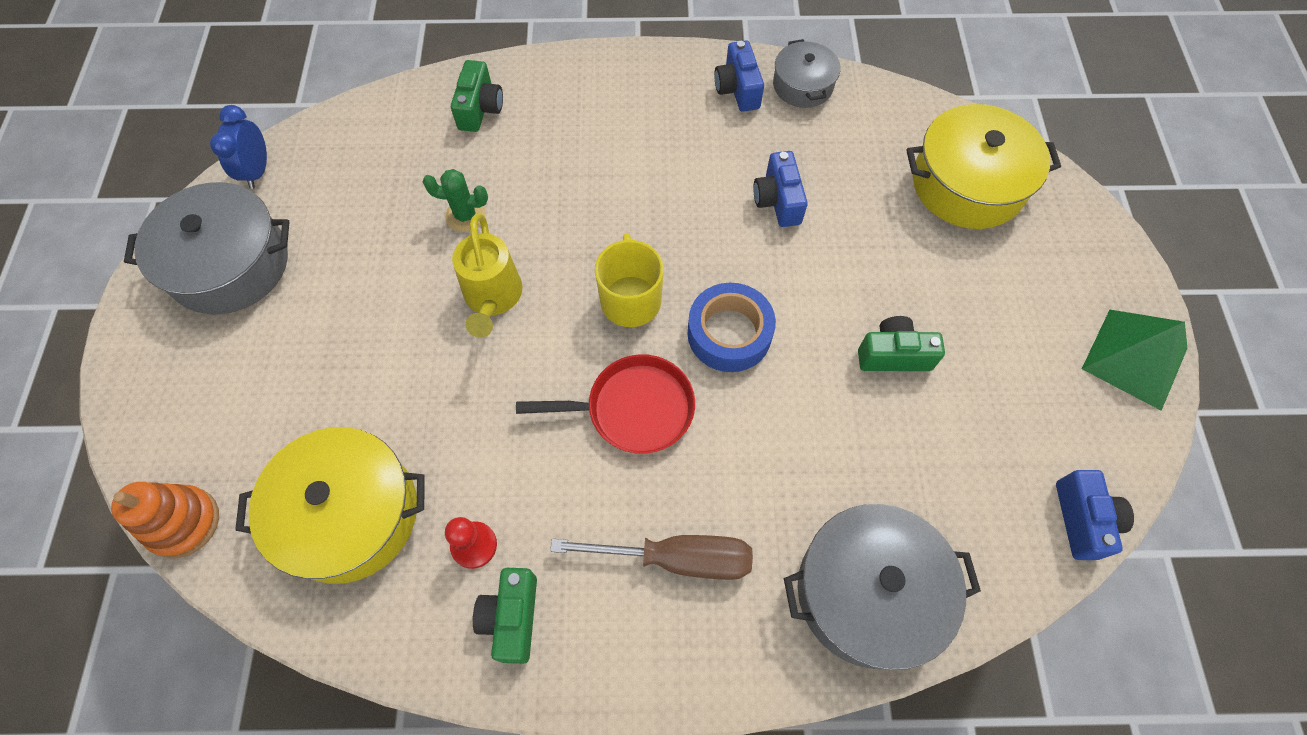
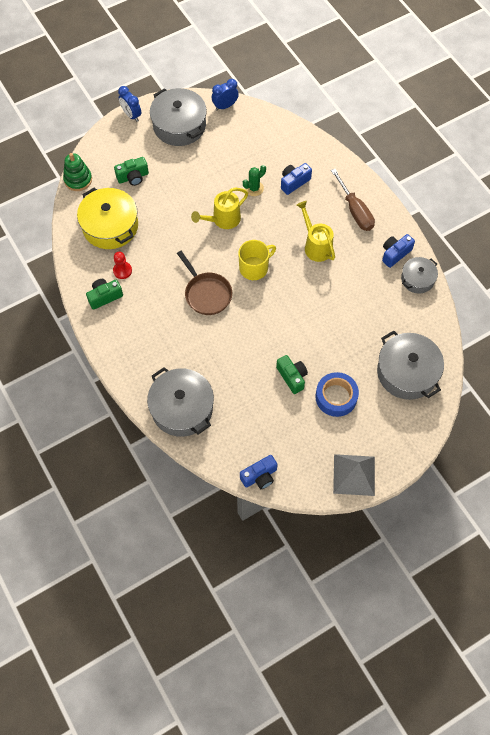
camera: 60 degrees right, 0 degrees up
(128, 335) = (131, 115): none -> blue clock
(183, 523) = (78, 180): orange stacking toy -> green stacking toy
(465, 215) = (254, 188): green cactus -> green cactus turned 75 degrees clockwise
(480, 109) = (310, 162): green camera -> green camera (133, 177)
(633, 409) = (206, 293): red pan -> brown pan
(648, 184) = (315, 245): none -> yellow watering can
(678, 558) = (156, 338): brown screwdriver -> brown screwdriver (355, 211)
(729, 333) = (262, 311): blue tape -> blue tape (336, 397)
(778, 201) = (342, 299): blue camera -> blue camera (294, 182)
(967, 184) = (407, 372): yellow pot -> grey pot
(1134, 358) = (354, 474): green pyramid -> grey pyramid

